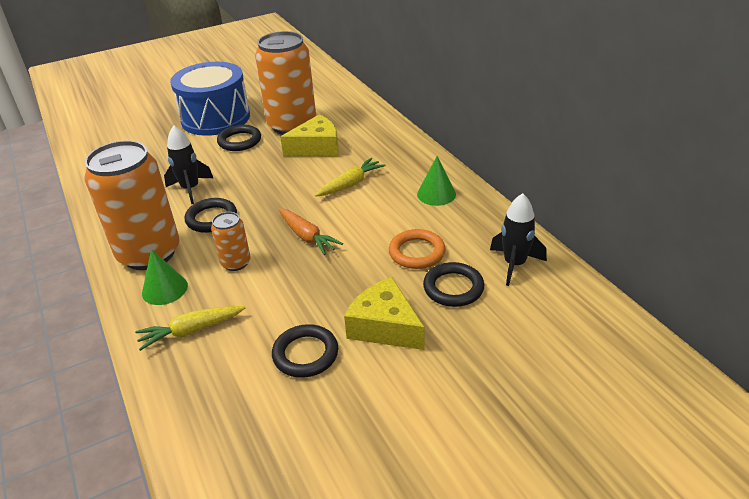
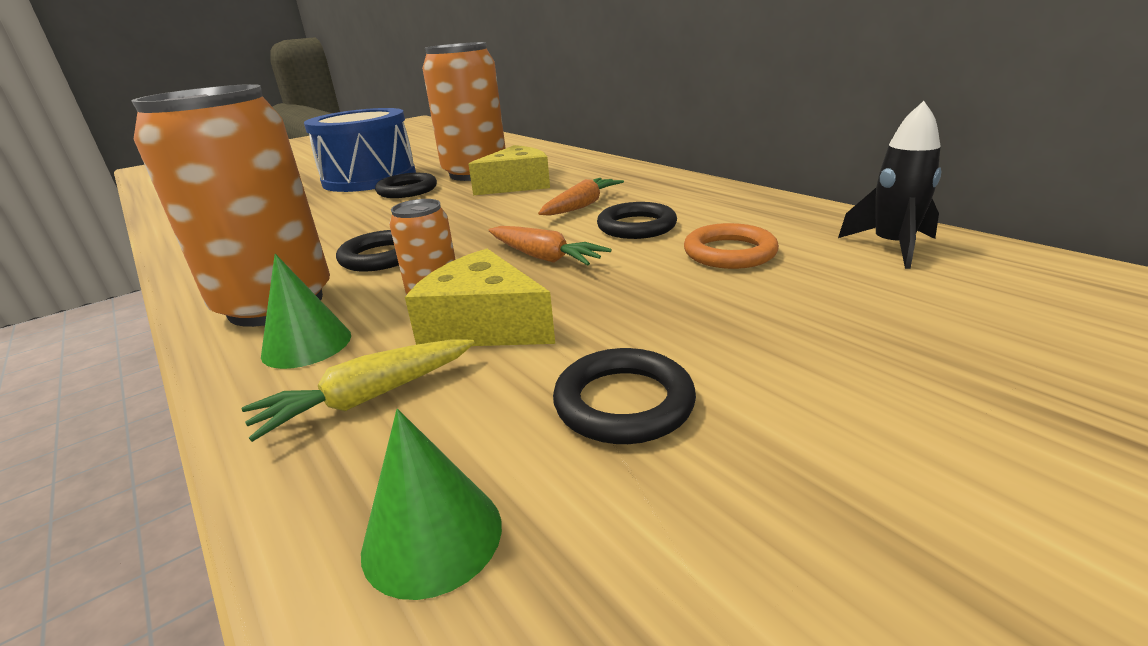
camera: 10 degrees left, 10 degrees down
(190, 189) = (342, 234): black rocket -> none
(350, 184) = (581, 206): yellow carrot -> orange carrot
(384, 327) = (750, 342): yellow cheese -> yellow cheese (483, 325)
(436, 194) = (709, 201): green cone -> green cone (432, 536)
(453, 288) = (824, 281): black ring -> black ring (636, 226)

